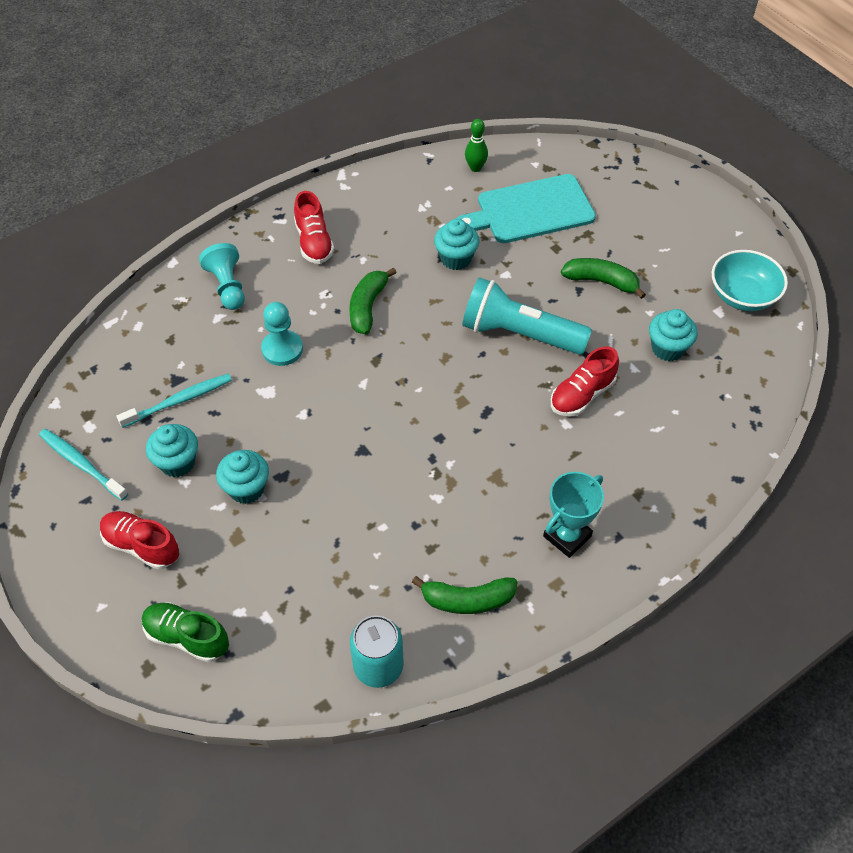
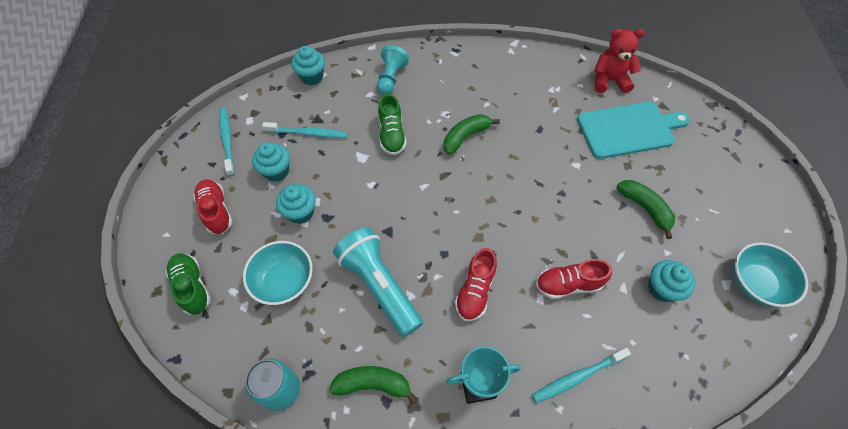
camera: 35 degrees right, 5 degrees up
(282, 349) = (392, 135): turquoise pawn -> green shoe
(289, 566) = (284, 281): none -> turquoise bowl
(314, 242) = (464, 77): red shoe -> red shoe (475, 291)
(456, 259) = (549, 135): turquoise cupcake -> turquoise cupcake (312, 77)
(467, 600) = (373, 384): green banana -> green banana turned 150 degrees clockwise
(475, 168) = (609, 80): green bowling pin -> red teddy bear
(519, 334) = (555, 212): turquoise flashlight -> turquoise flashlight (379, 286)
(531, 210) = (628, 129): turquoise cutting board -> turquoise cutting board turned 150 degrees clockwise
(649, 472) = (577, 377): none -> turquoise toothbrush

